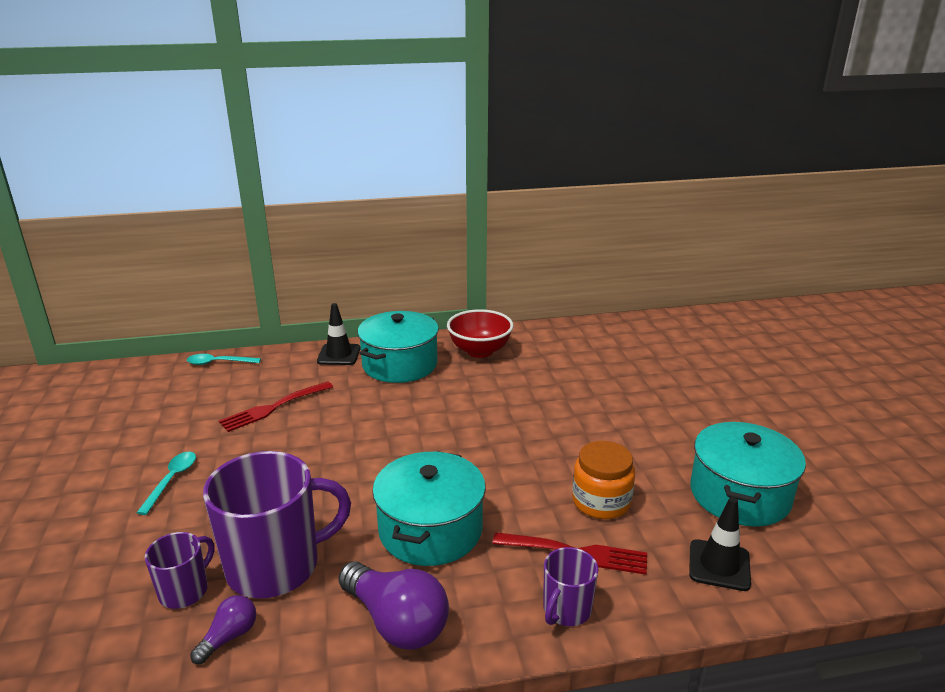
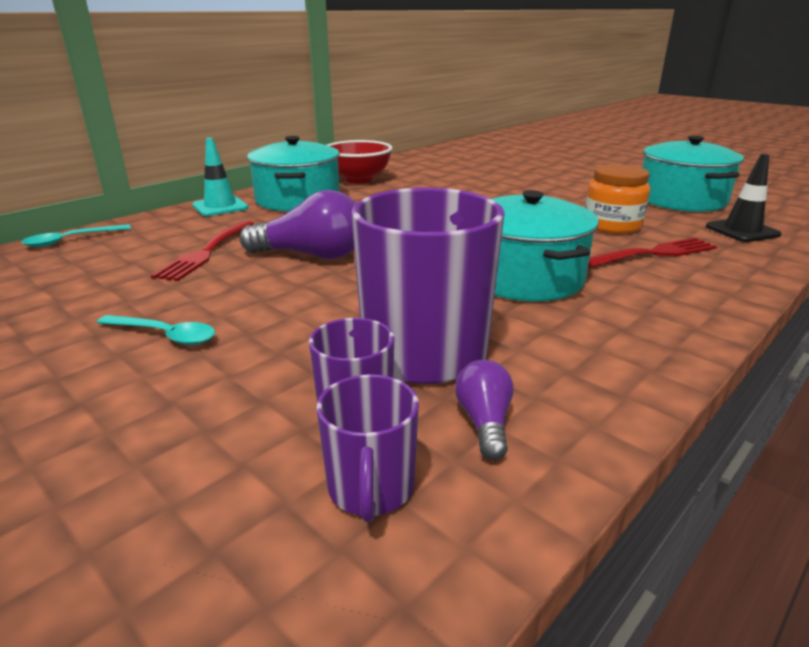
camera: 35 degrees left, 0 degrees up
(171, 480) = (164, 335): turquoise spoon -> turquoise spoon turned 135 degrees clockwise
(339, 355) = (220, 207): black traffic cone -> turquoise traffic cone
(396, 622) = (616, 339): purple light bulb -> purple light bulb (311, 255)
(566, 610) = (713, 282): purple mug -> purple mug (371, 489)

